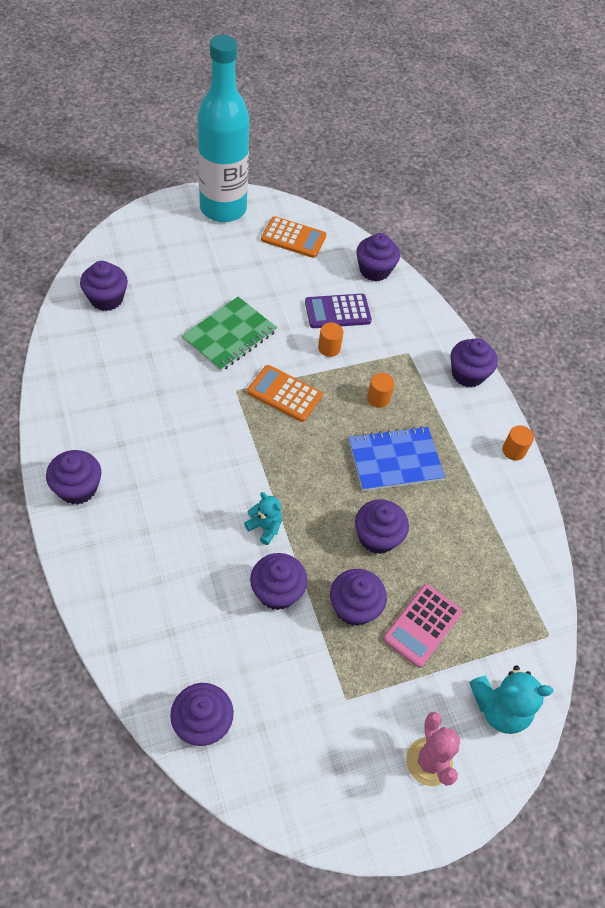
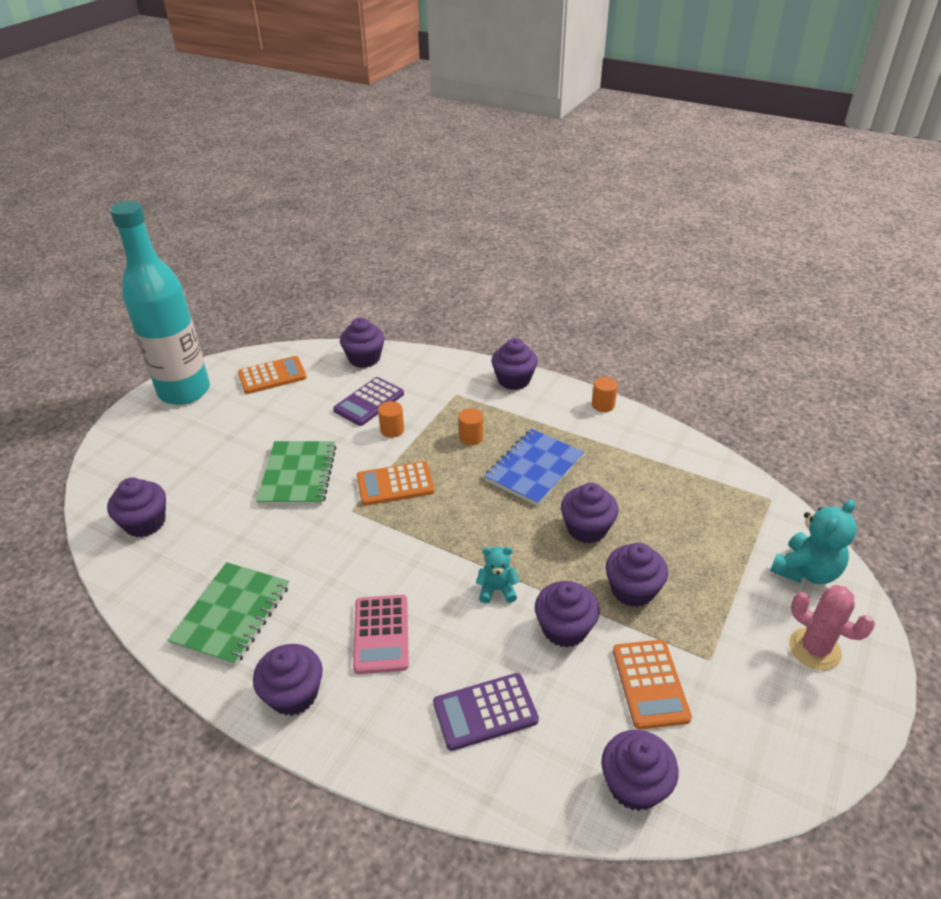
camera: 35 degrees left, 15 degrees down
(94, 406) = (232, 614): none -> green notebook
(168, 598) = (485, 712): none -> purple calculator
(287, 676) = (650, 684): none -> orange calculator
(422, 625) = (691, 561): pink calculator -> pink calculator (381, 634)

